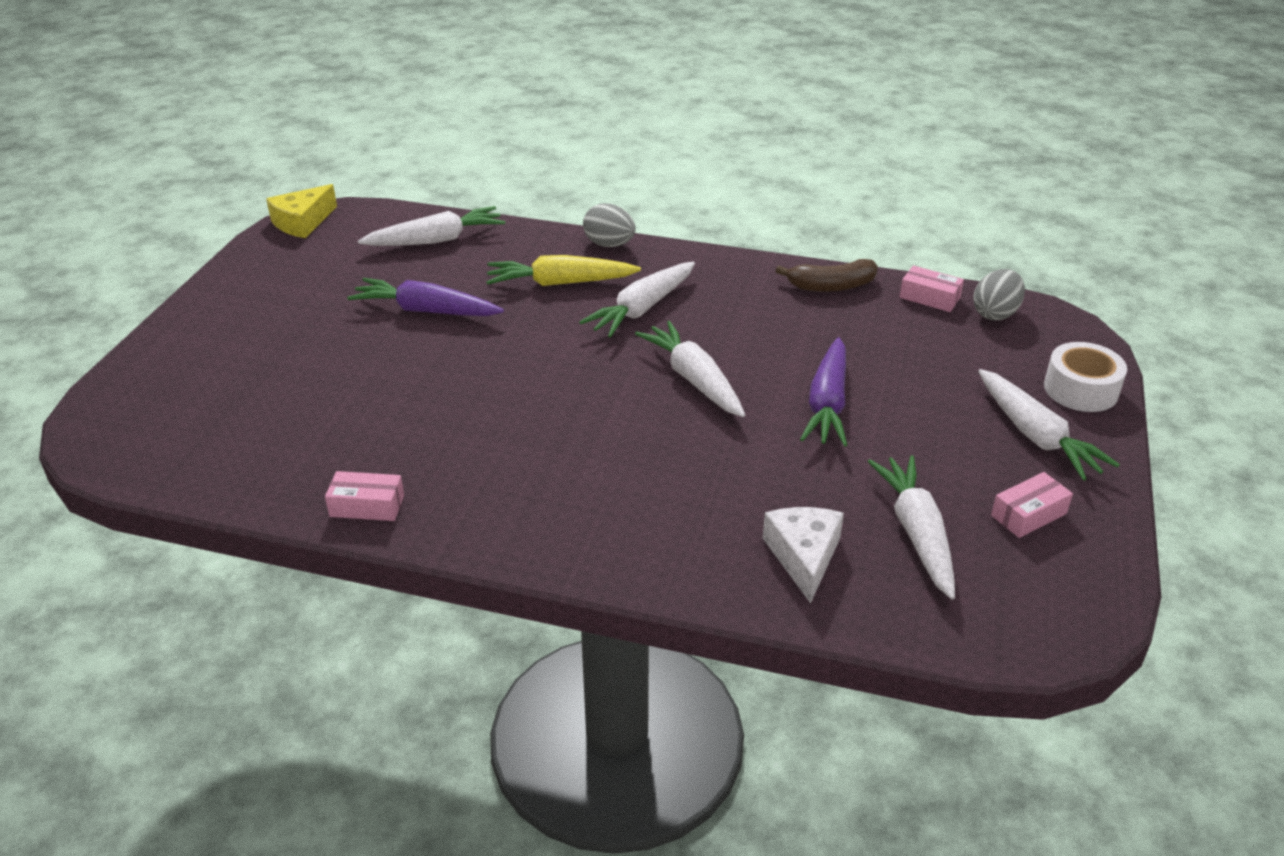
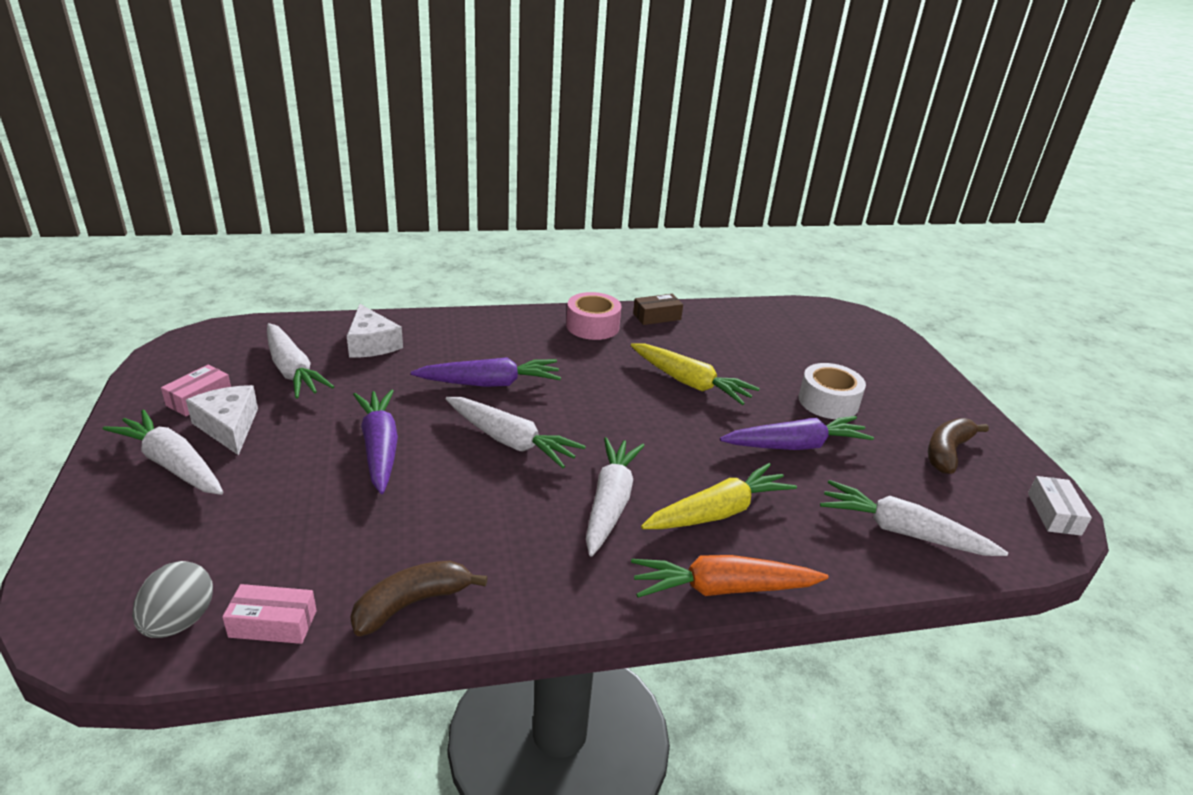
camera: 150 degrees right, 5 degrees down
(300, 274) = (947, 452): none -> brown banana
(302, 222) = (1053, 514): yellow cheese -> white box
(367, 506) = (657, 316): pink box -> brown box
(436, 240) = (902, 532): white carrot -> white carrot turned 75 degrees clockwise
(446, 395) = (689, 383): none -> yellow carrot
(475, 511) = (592, 326): none -> pink tape
(609, 244) = (723, 589): grey egg -> orange carrot
(676, 451) = (490, 383): none -> purple carrot
(986, 466) = (229, 427): none -> white cheese
(1080, 389) = (100, 529): white tape -> white tape (828, 402)

